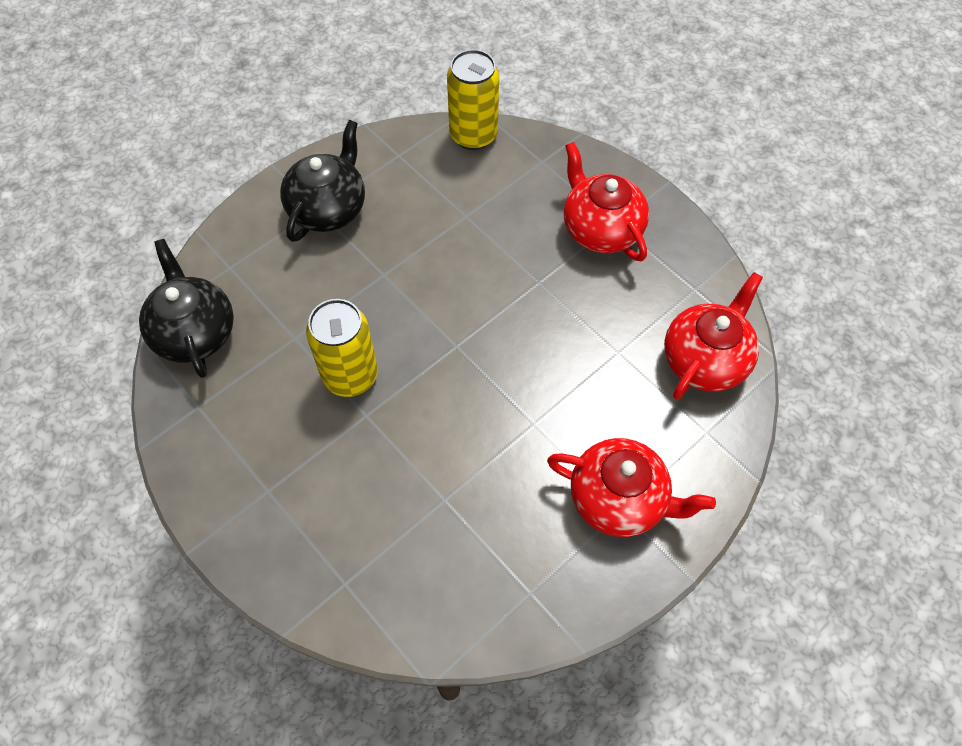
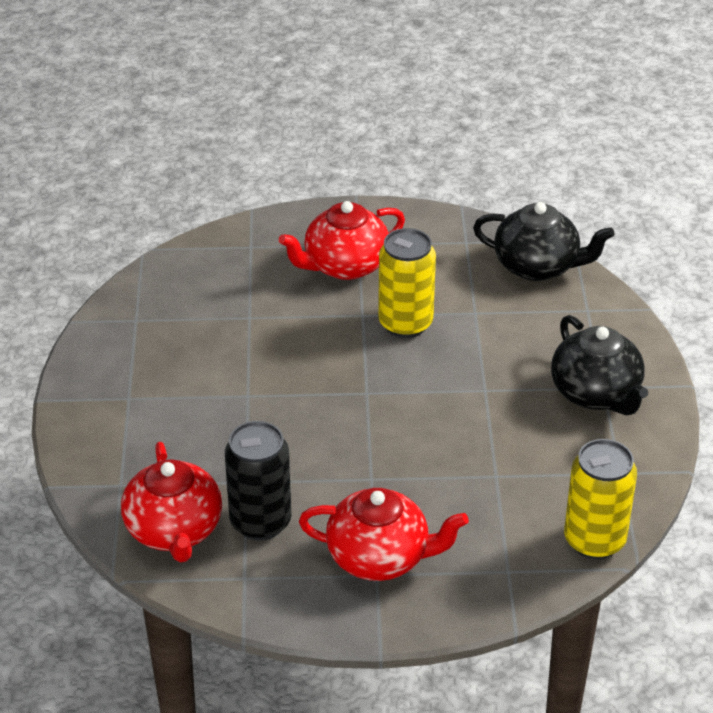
camera: 130 degrees right, 20 degrees down
(619, 499) = (136, 401): red teapot -> red teapot (345, 266)
(643, 315) = (260, 522): none -> black can

